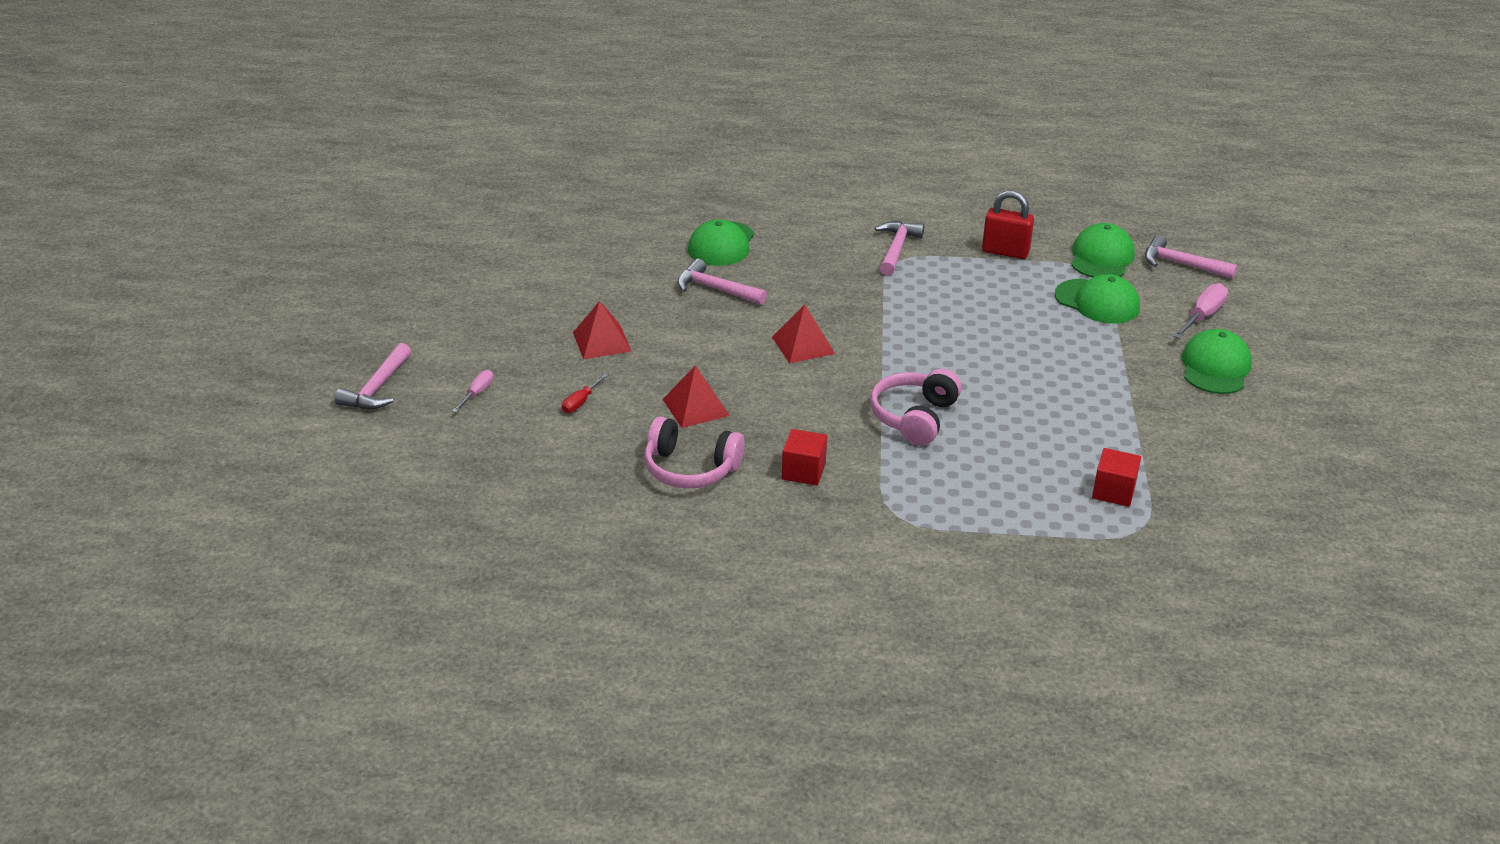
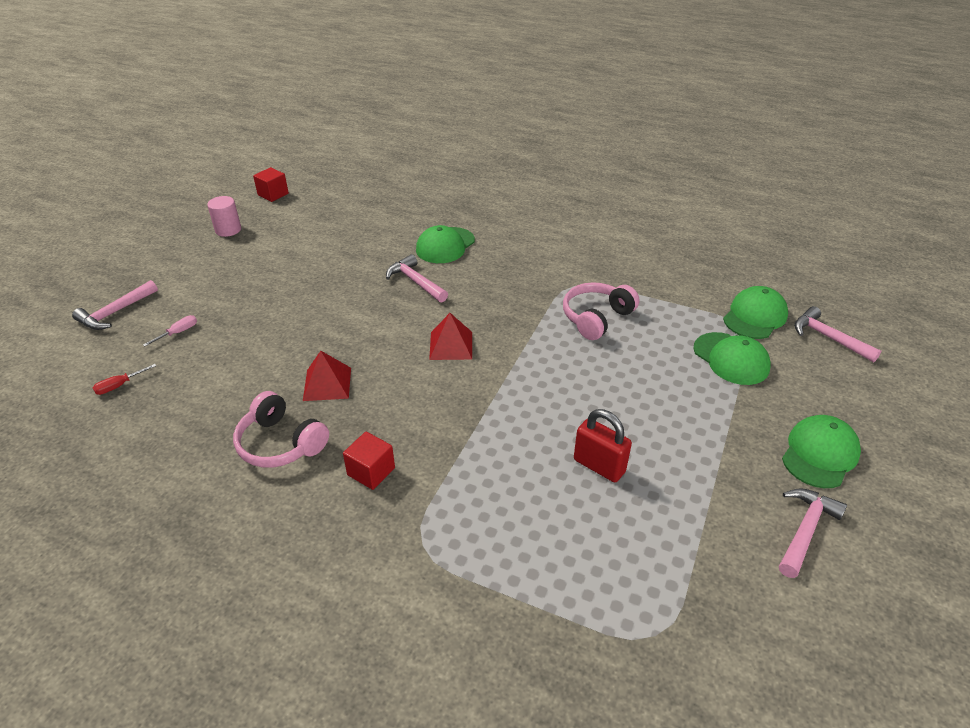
camera: 20 degrees right, 5 degrees up
(433, 273) = (228, 230): none -> pink cylinder
(580, 402) = (244, 358): red screwdriver -> red screwdriver (119, 386)
(602, 341) = (300, 308): red pyramid -> none
(896, 248) = (580, 275): pink hammer -> pink hammer (805, 530)
(914, 417) = (502, 439): pink headphones -> pink headphones (596, 318)
(1005, 252) = (670, 295): red padlock -> red padlock (599, 466)
(1113, 491) = (649, 576): red cube -> red cube (273, 194)
(1203, 316) = (828, 394): pink screwdriver -> none

